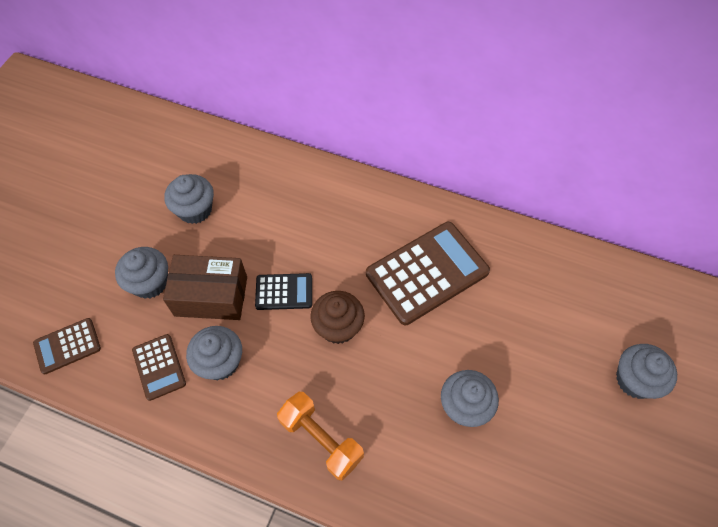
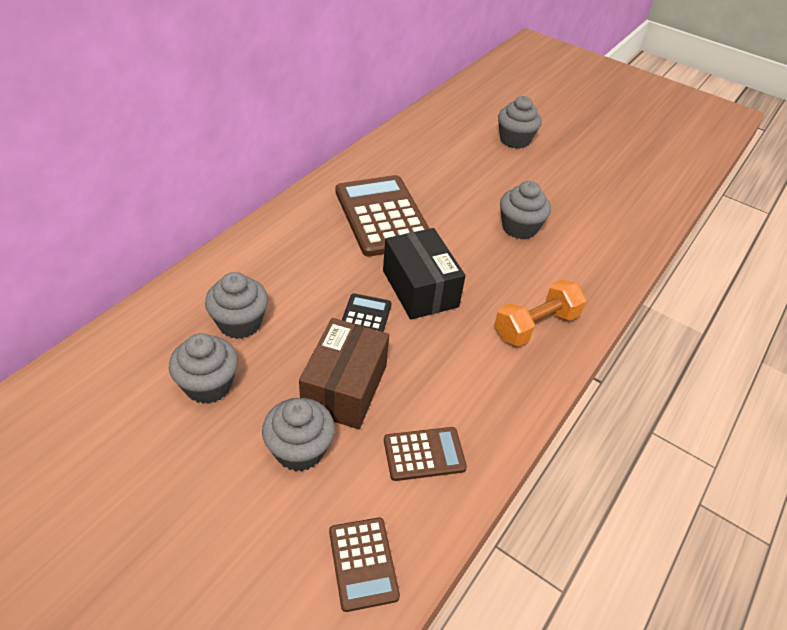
camera: 80 degrees left, 15 degrees down
(220, 362) = (433, 392): grey cupcake -> grey cupcake (240, 323)
(338, 327) = (420, 288): brown cupcake -> black box

